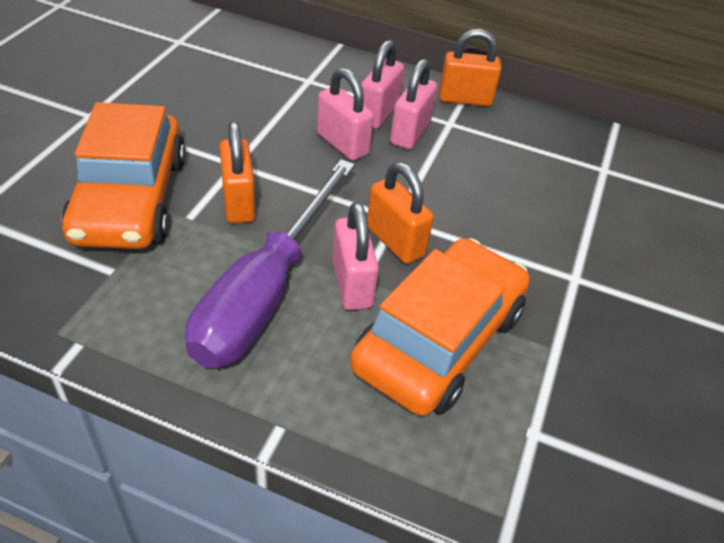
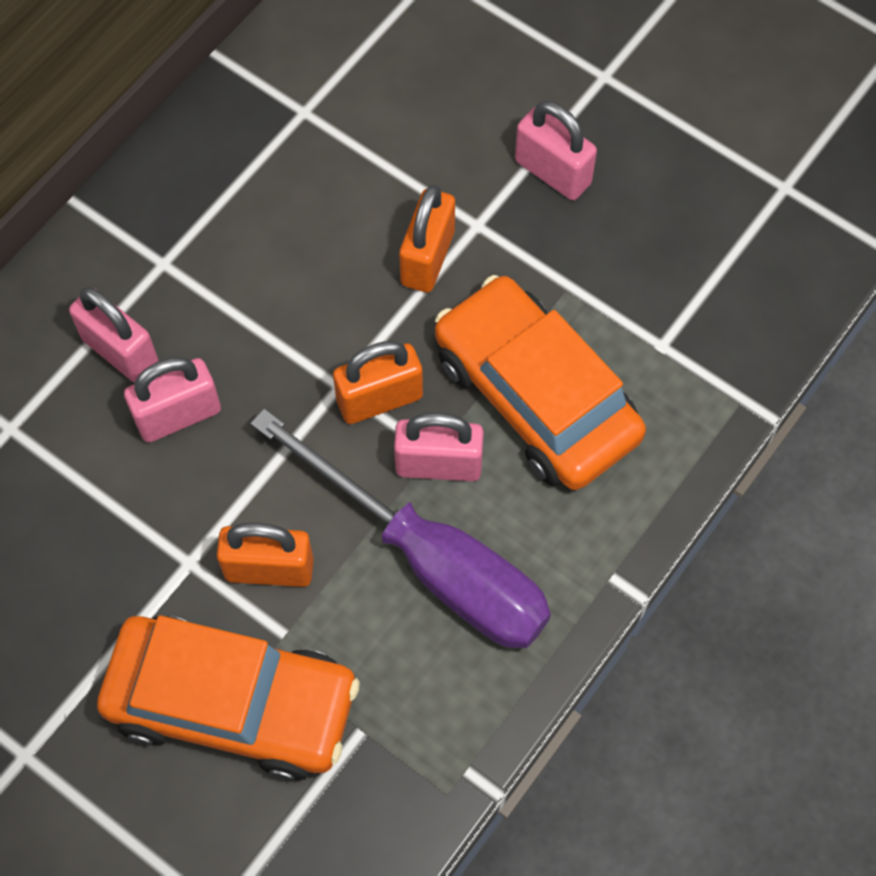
camera: 70 degrees left, 20 degrees up
(410, 133) = (175, 322): pink padlock -> pink padlock (552, 172)
(465, 99) = (113, 225): orange padlock -> orange padlock (427, 258)

